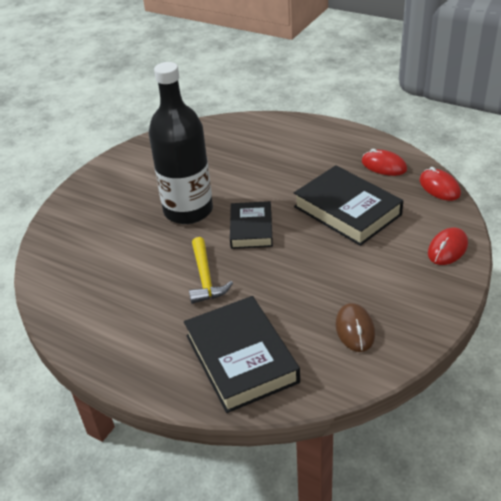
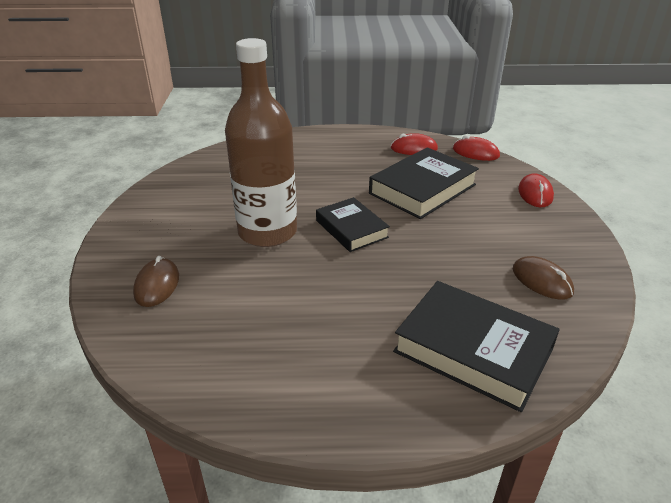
camera: 35 degrees left, 5 degrees down
(85, 228) = (157, 285): none -> brown mouse
(188, 210) = (267, 232): black bottle -> brown bottle
(205, 278) = (352, 287): yellow hammer -> none
(347, 211) = (423, 189): black book -> black book turned 60 degrees counterclockwise

